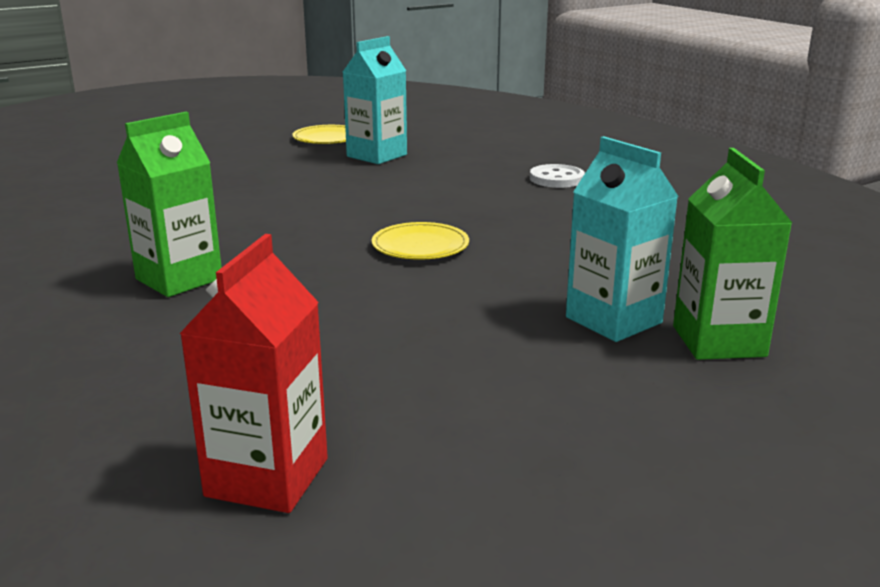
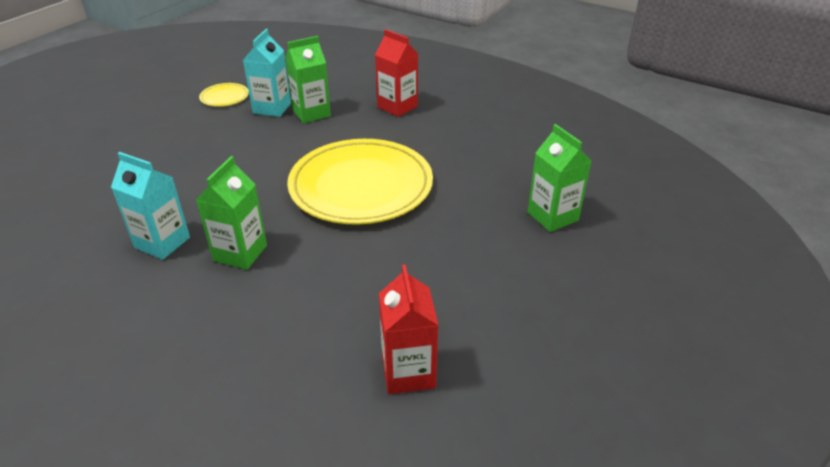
camera: 25 degrees left, 15 degrees up
(420, 246) = (361, 186): yellow plate -> yellow plate, size x2.44
(425, 167) = (311, 113): none -> green carton
(556, 179) = (397, 107): white button -> red carton
(613, 320) = (497, 216): turquoise carton -> turquoise carton (162, 242)

